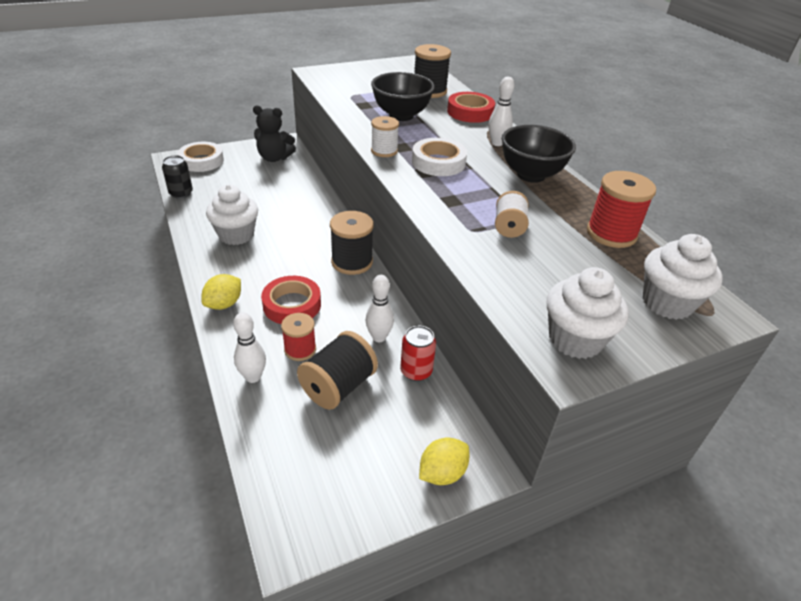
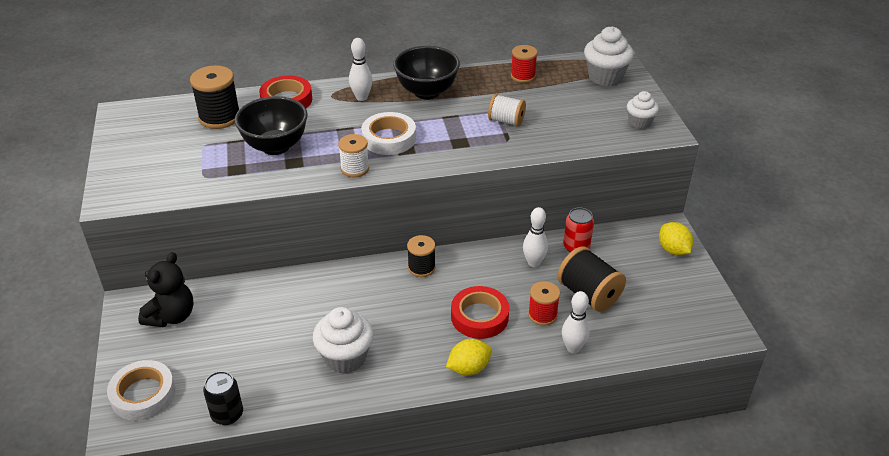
camera: 75 degrees left, 0 degrees up
(224, 304) = (469, 368): yellow lemon -> yellow lemon turned 75 degrees counterclockwise
(352, 262) = (421, 267): black spool -> black spool, size x0.64
(575, 339) = (640, 122): white cupcake -> white cupcake, size x0.61
(611, 233) = (523, 76): red spool -> red spool, size x0.64

